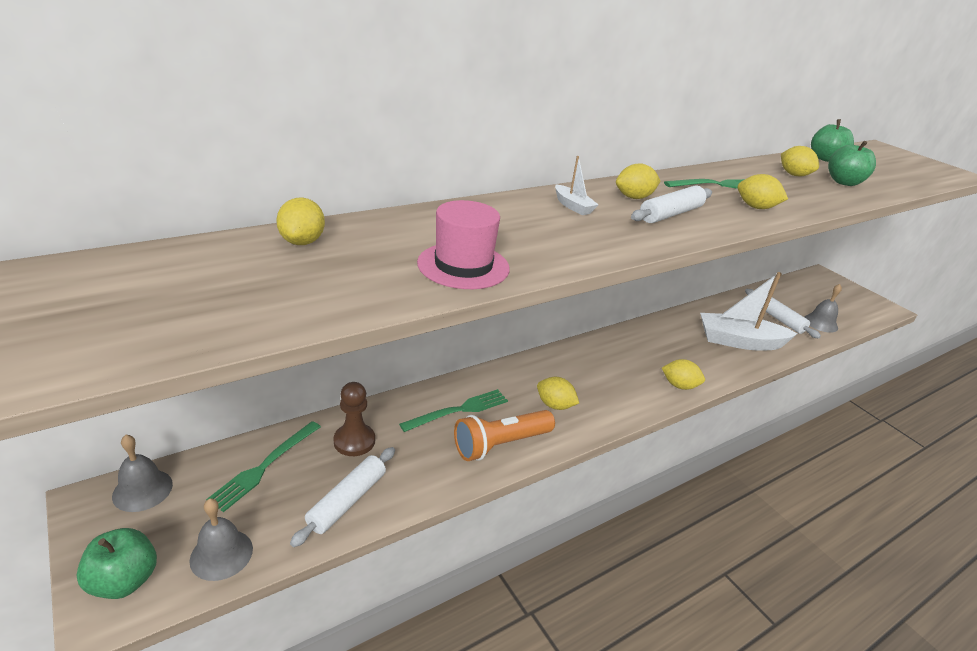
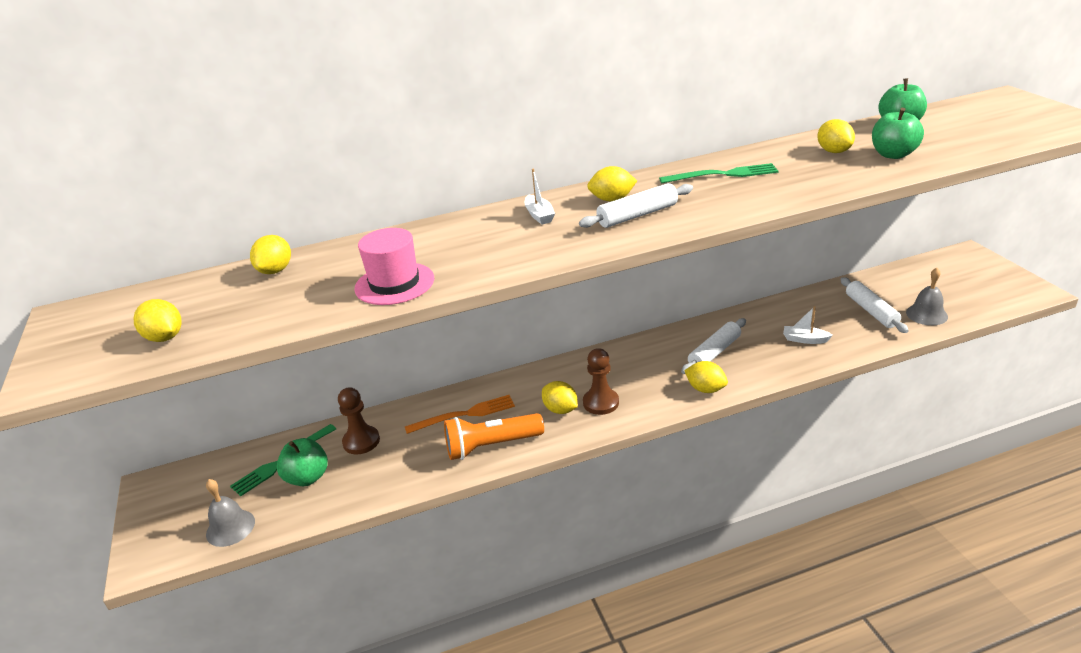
camera: 20 degrees right, 0 degrees up
(124, 581) = (158, 542): green apple -> green apple (307, 477)
(142, 490) = (186, 477): grey bell -> none
(347, 501) = (338, 491): white rolling pin -> white rolling pin (714, 352)
(459, 410) = (464, 415): green fork -> orange fork
(590, 398) = (601, 403): none -> brown pawn
(739, 341) = (805, 339): white boat -> white boat, size x0.44
(756, 207) = (744, 198): yellow lemon -> yellow lemon (165, 338)

